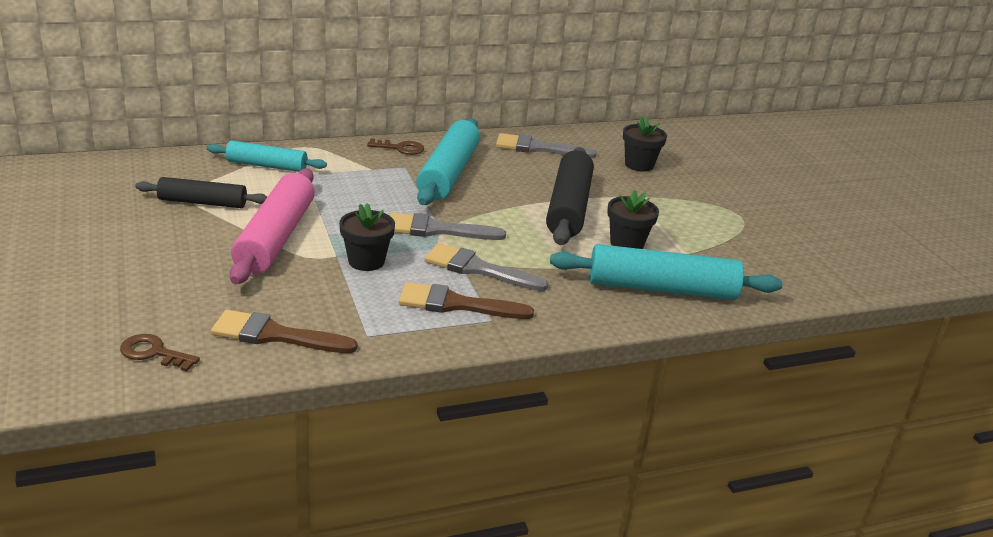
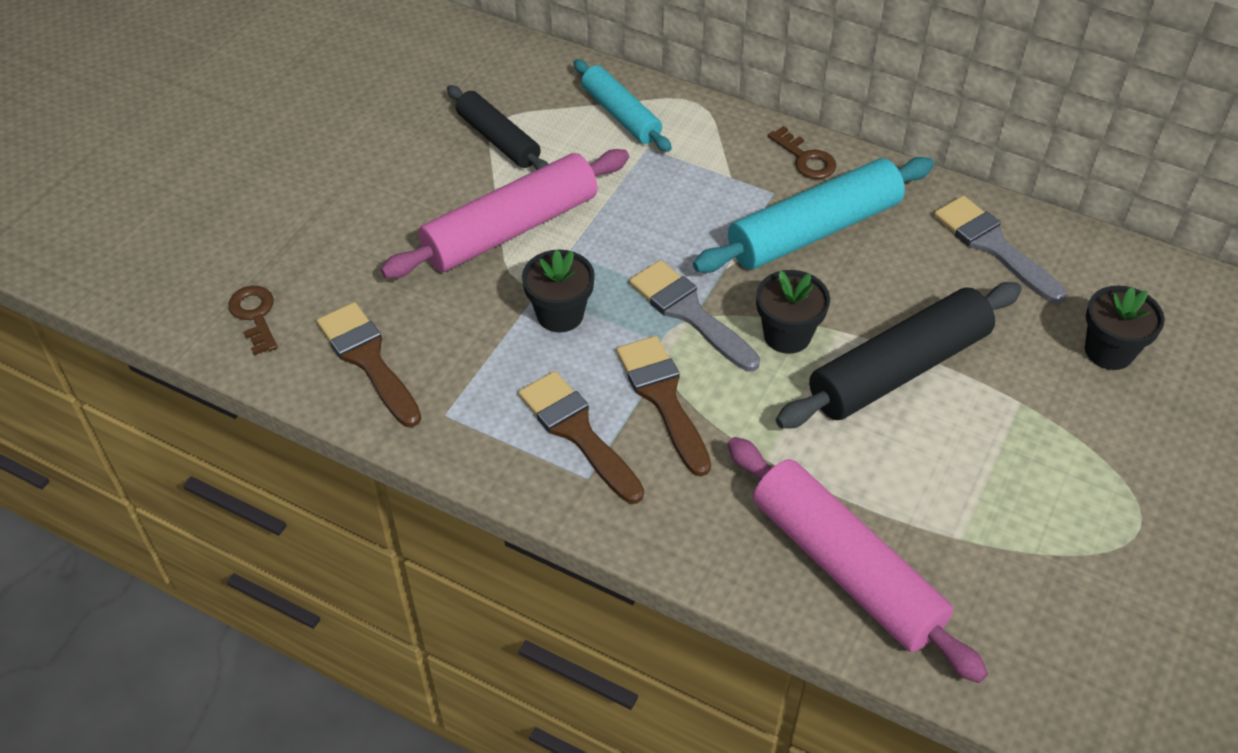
camera: 50 degrees right, 20 degrees up
(478, 269) = (663, 397): grey brush -> brown brush
(626, 244) = (897, 472): black flower pot -> black flower pot (787, 335)
(662, 288) = (846, 567): turquoise rolling pin -> pink rolling pin

